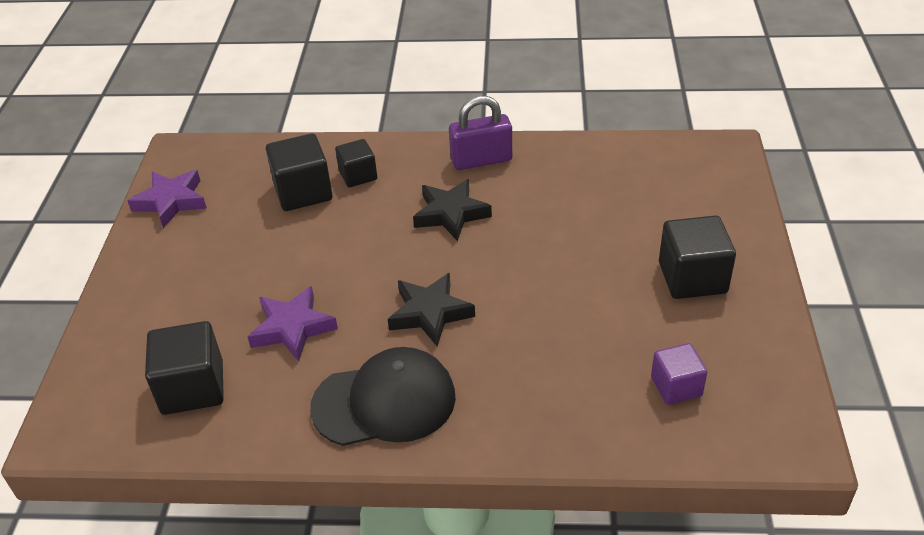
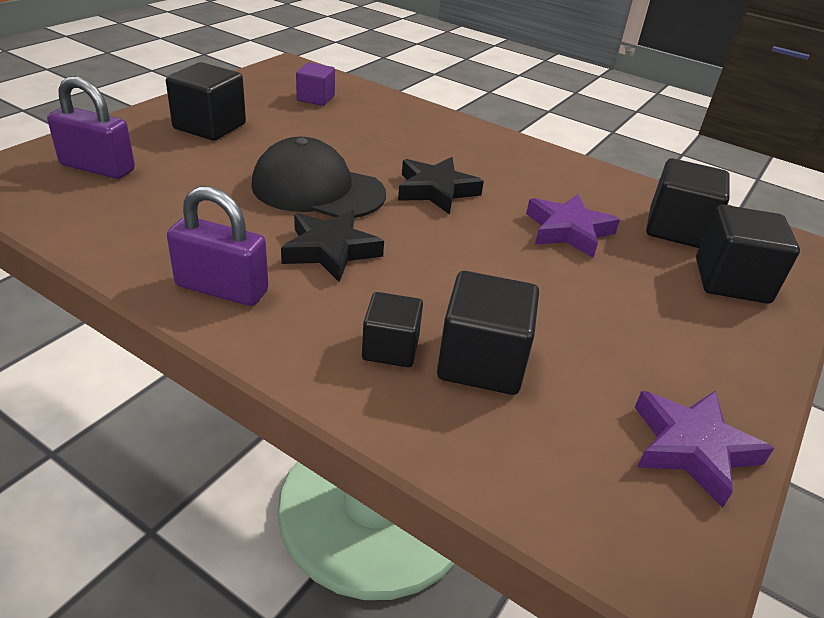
camera: 155 degrees left, 5 degrees down
(140, 344) = (731, 281): none -> black cube
(384, 402) = (517, 163): black cap -> black cap (317, 189)
(684, 191) = (97, 167): none -> purple padlock

